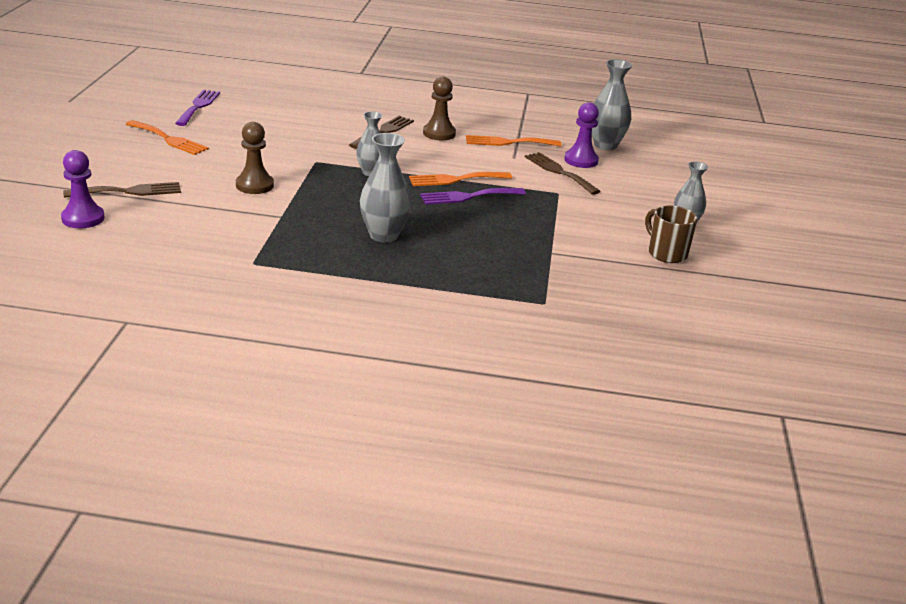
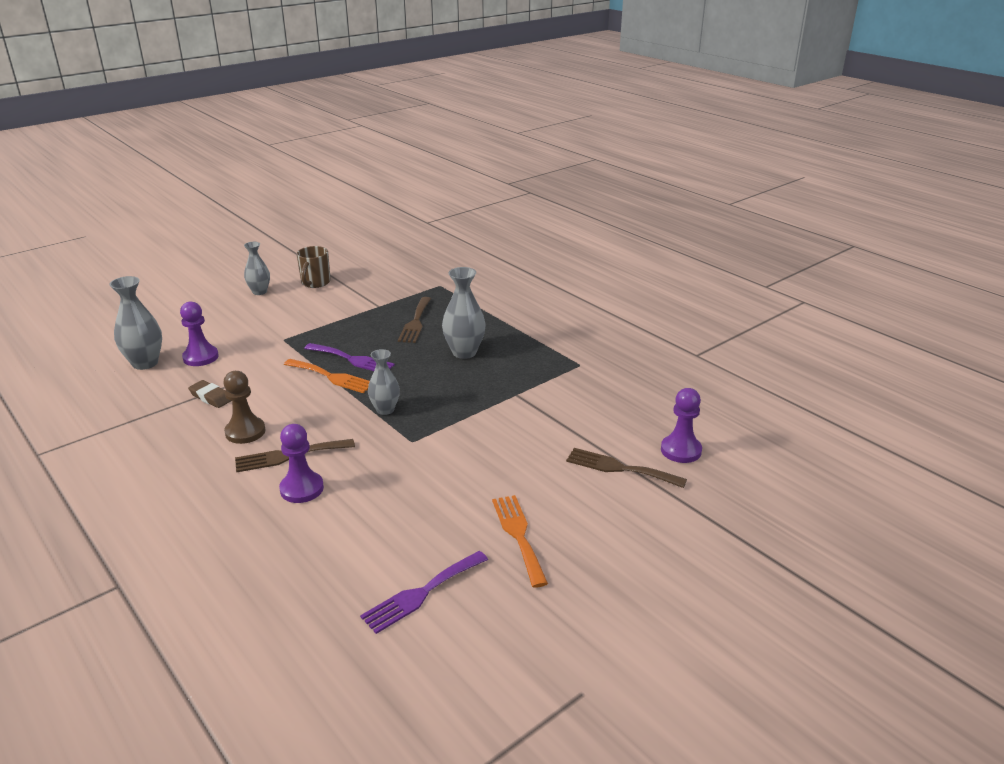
camera: 135 degrees left, 0 degrees up
(254, 185) = (501, 433): brown pawn -> none
(343, 121) = (302, 489): none -> purple pawn
(508, 142) = (211, 397): orange fork -> brown eraser
(559, 172) = (241, 354): brown fork -> brown fork (415, 322)

